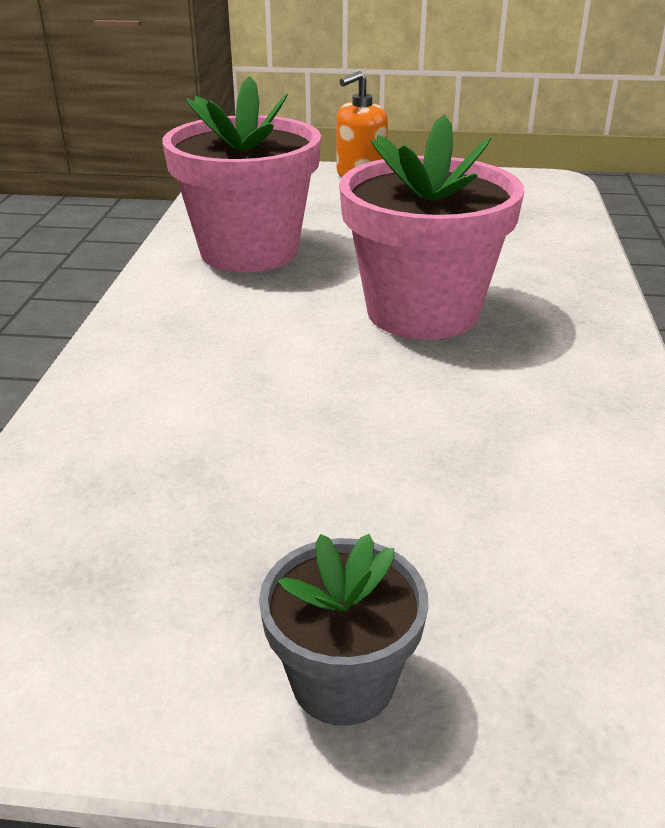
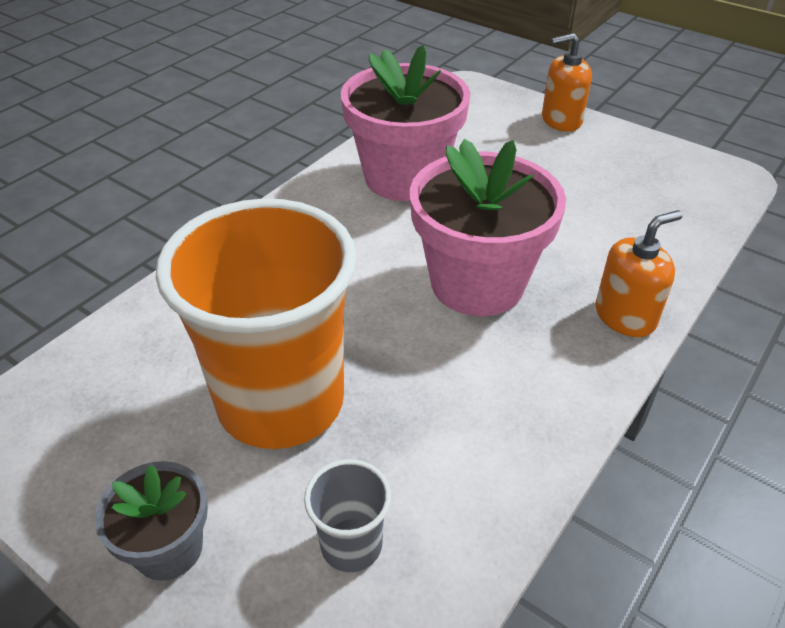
camera: 30 degrees right, 10 degrees up
(324, 479) = (281, 402): none -> orange cup
(552, 574) = (351, 545): none -> grey cup
(584, 296) = (625, 316): none -> orange soap dispenser

